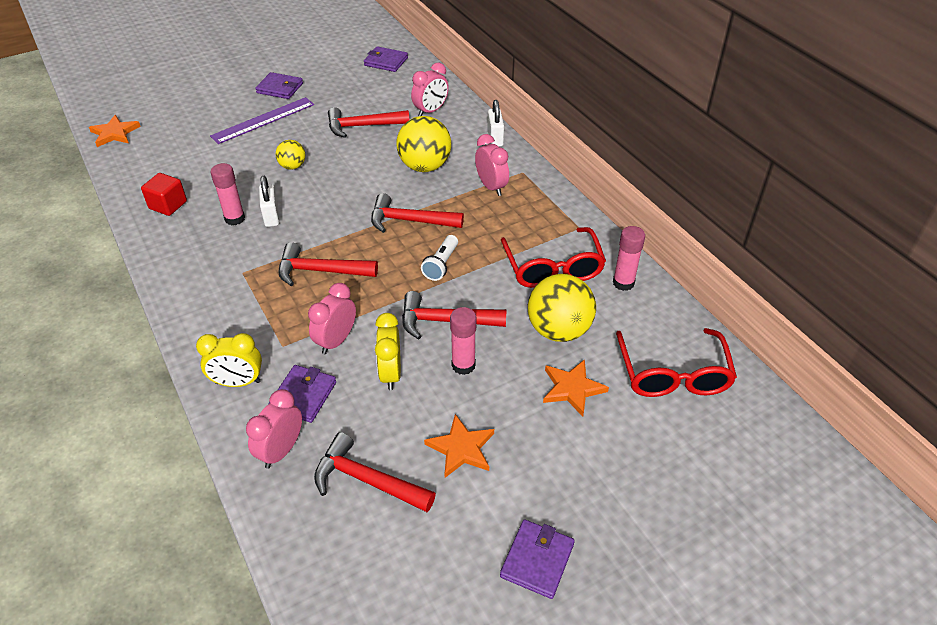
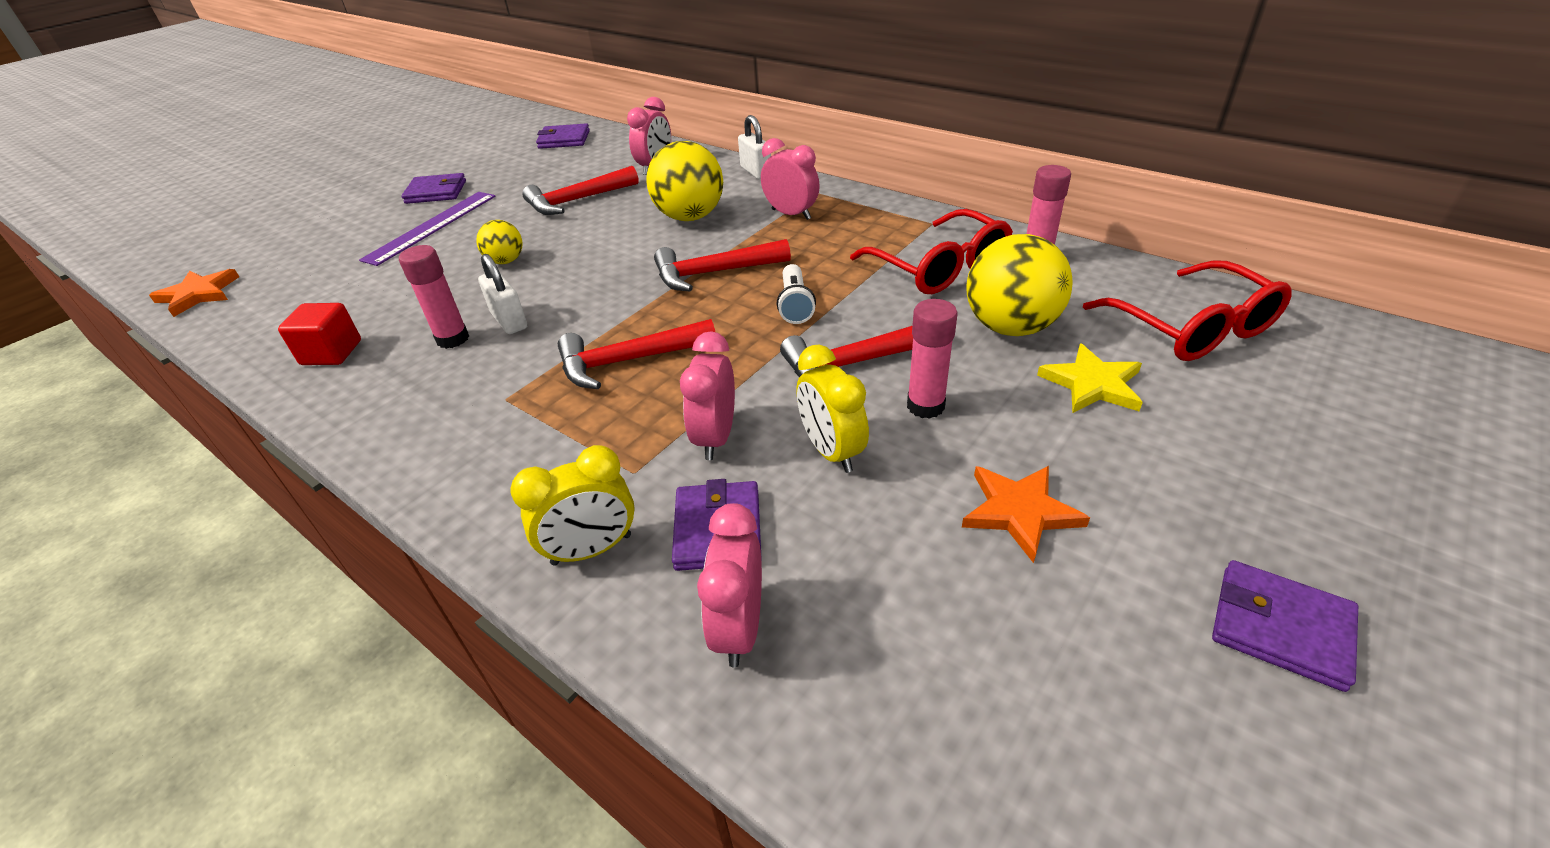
camera: 20 degrees left, 5 degrees down
(367, 480) = (918, 616): red hammer -> none
(537, 560) = (1280, 627): purple wallet -> purple wallet turned 60 degrees counterclockwise
(572, 388) = (1092, 384): orange star -> yellow star

